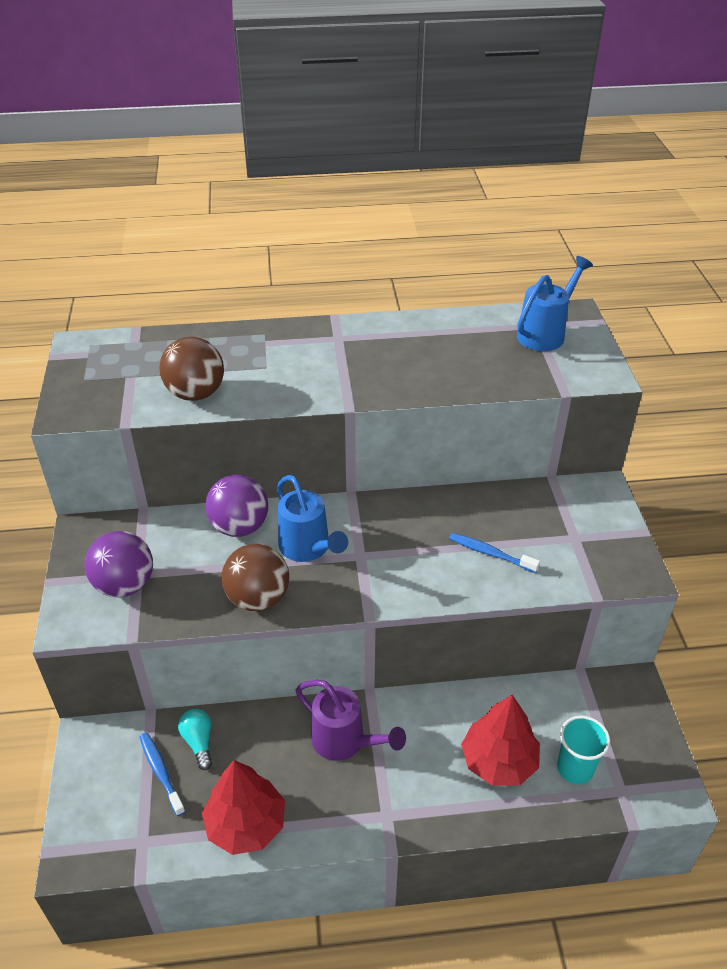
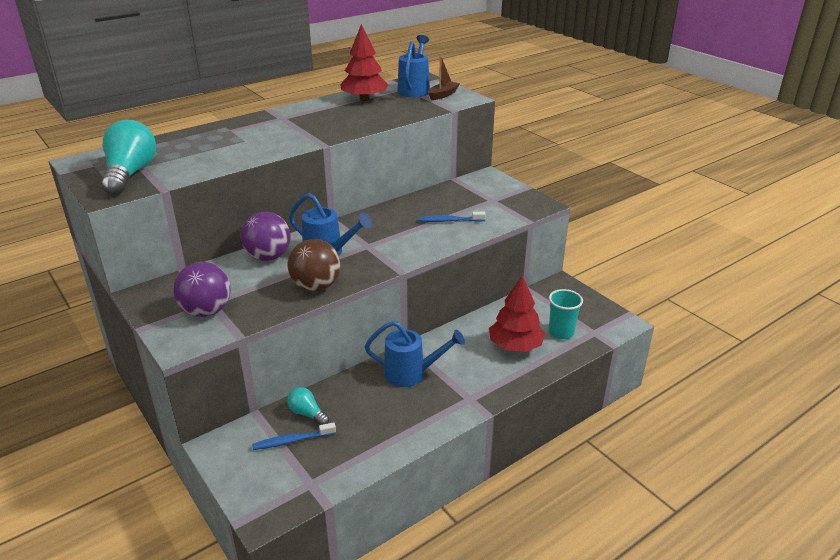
camera: 30 degrees left, 10 degrees down
(111, 385) = (130, 174): none -> turquoise light bulb
(161, 772) = (292, 441): blue toothbrush -> blue toothbrush turned 45 degrees counterclockwise
(196, 393) = (204, 163): brown ball -> none
(246, 824) = (379, 442): red tree -> red tree (364, 99)
(344, 741) = (411, 374): purple watering can -> blue watering can
(575, 357) = (443, 95): none -> brown boat

